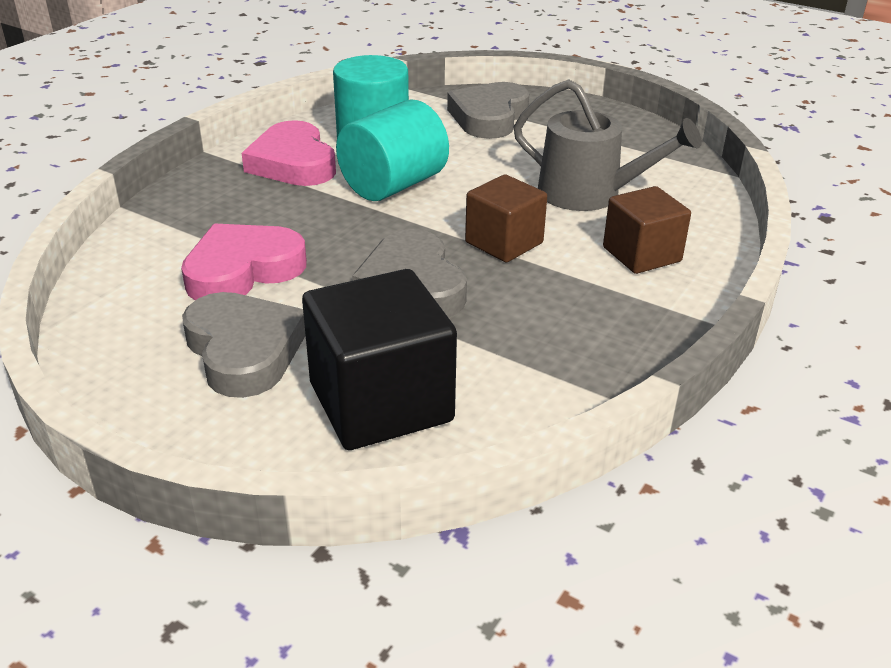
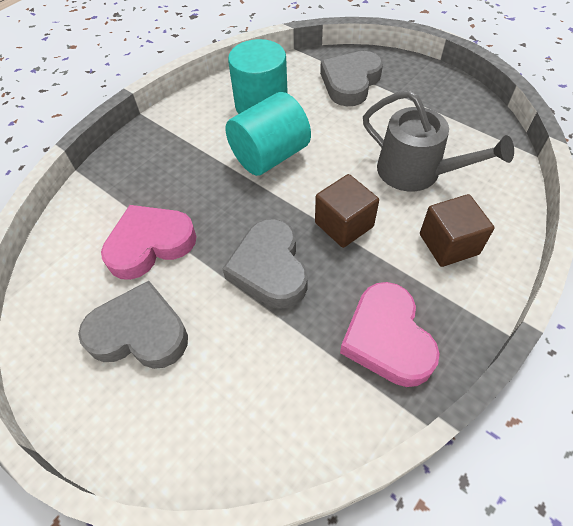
camera: 10 degrees right, 20 degrees up
(244, 350) = (139, 332): grey heart -> grey heart turned 60 degrees counterclockwise
(293, 163) = (200, 129): pink heart -> pink heart (387, 338)
(381, 402) = (230, 398): black cube -> none

